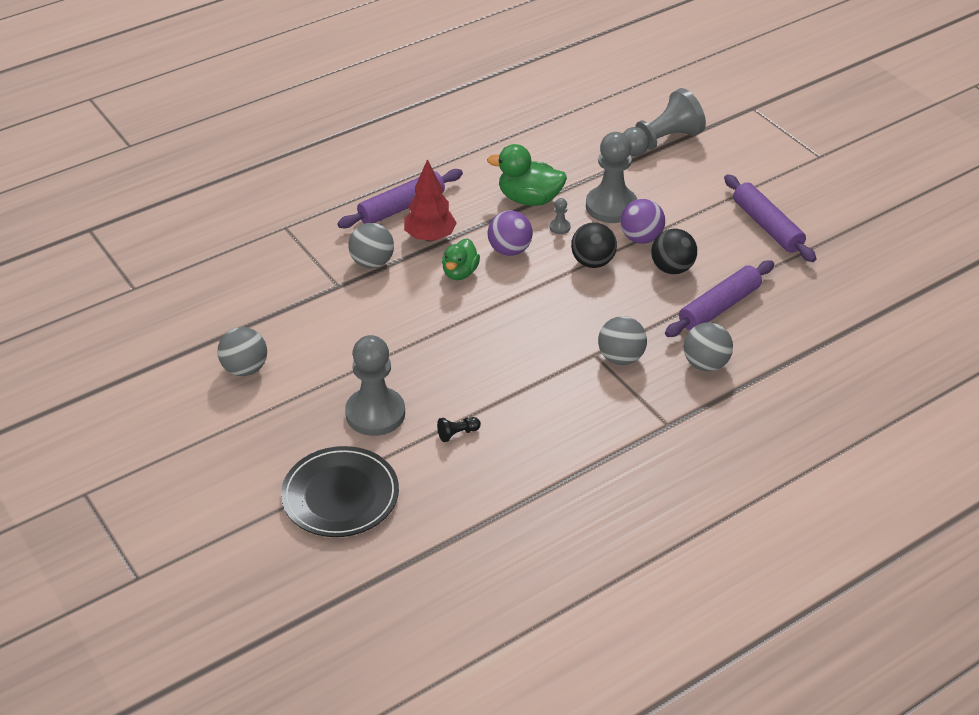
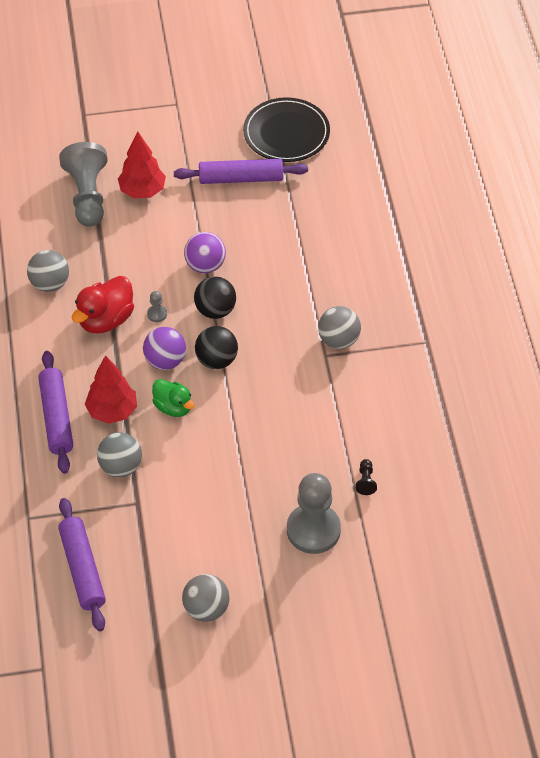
camera: 65 degrees left, 10 degrees up
(340, 495) = (393, 586): black plate -> black plate (286, 133)
(529, 199) = (105, 320): green duck -> red duck
(611, 206) = (152, 267): grey pawn -> none
(672, 268) = (254, 262): black ball -> black ball (216, 360)
(696, 171) = (142, 191): none -> red tree
(705, 364) = (375, 290): grey ball -> grey ball (50, 284)
(719, 307) = (317, 253): purple rolling pin -> purple rolling pin (82, 569)

